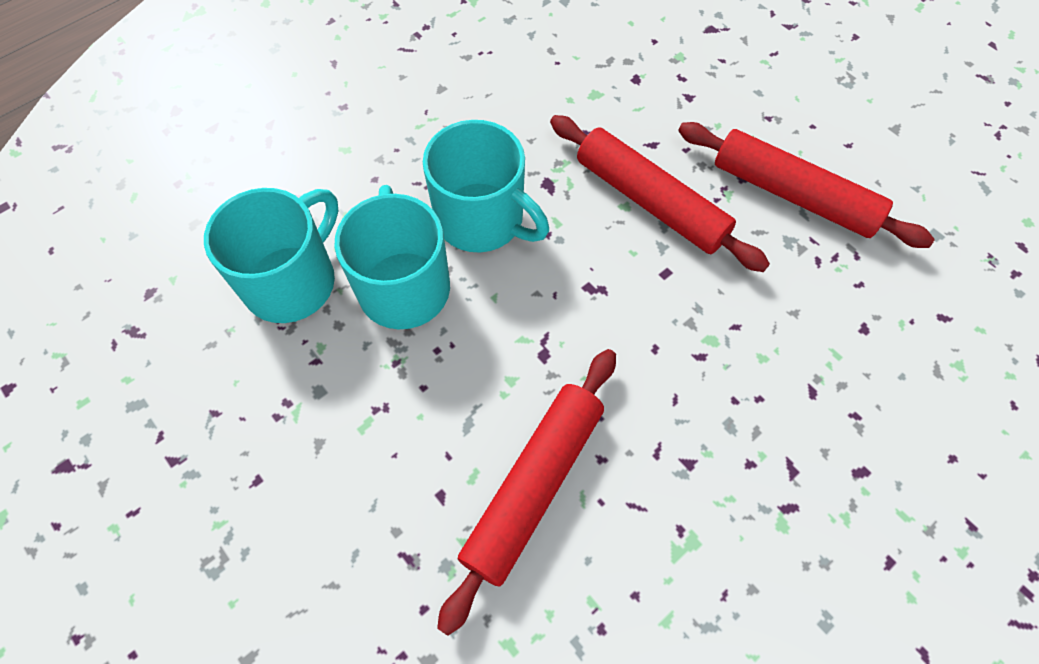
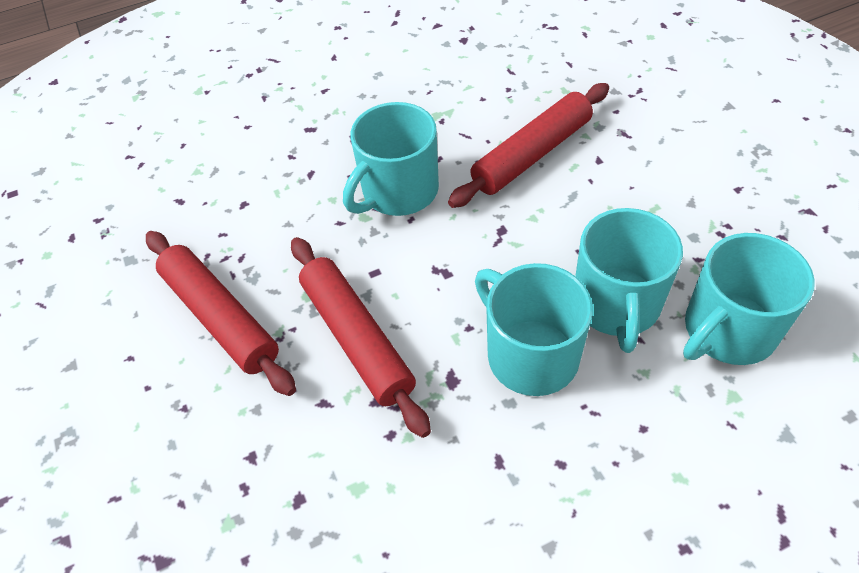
camera: 160 degrees left, 10 degrees down
(687, 385) = (398, 191): none -> turquoise mug

